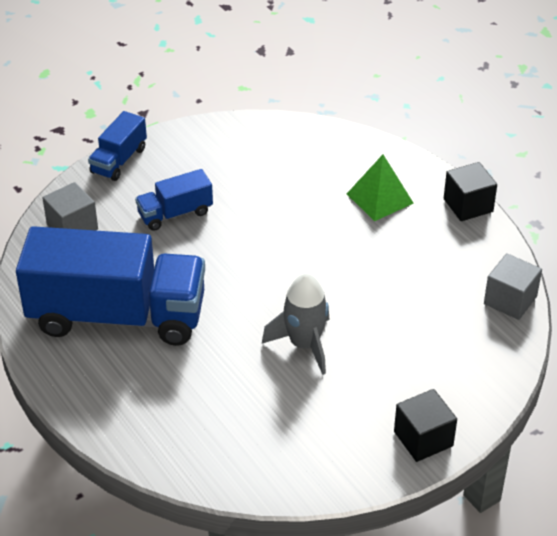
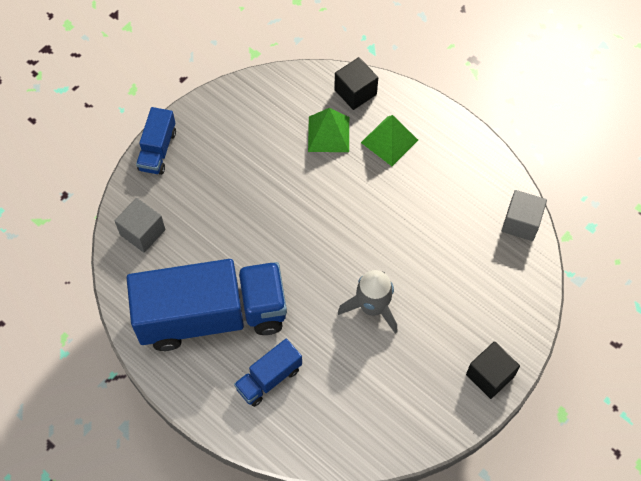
camera: 15 degrees left, 20 degrees up
(175, 213) = (225, 197): blue truck -> blue truck (269, 378)
(313, 180) = (328, 134): none -> green pyramid
(468, 205) = (462, 132): black cube -> black cube (355, 92)

